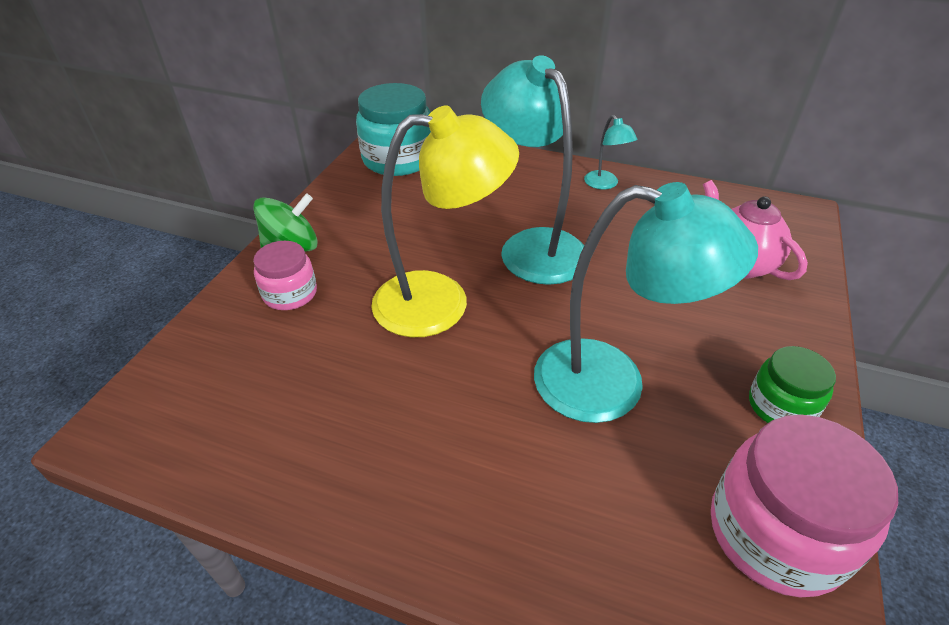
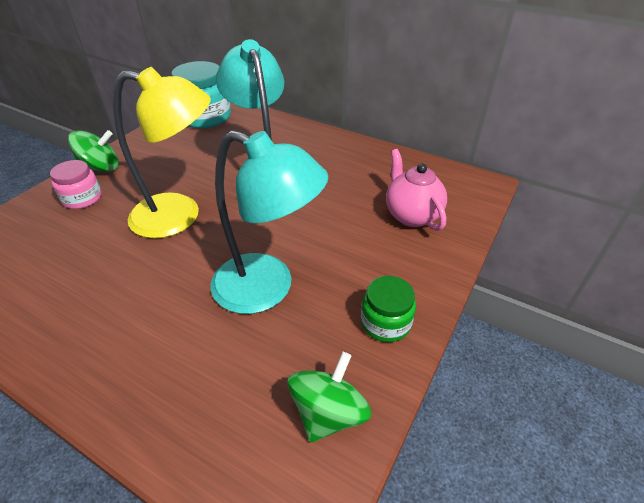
camera: 10 degrees right, 0 degrees up
(605, 184) = (343, 148): turquoise lamp -> none
(776, 533) = (328, 413): pink jar -> green spinning top

